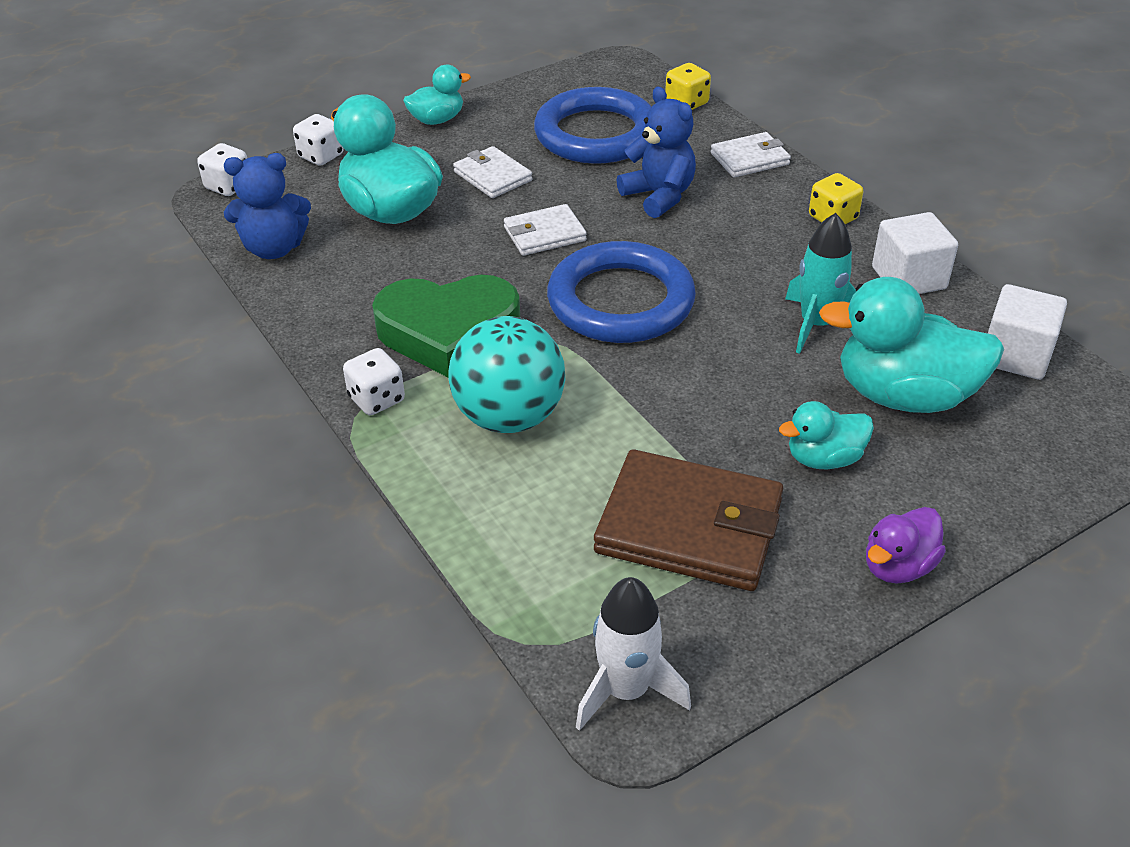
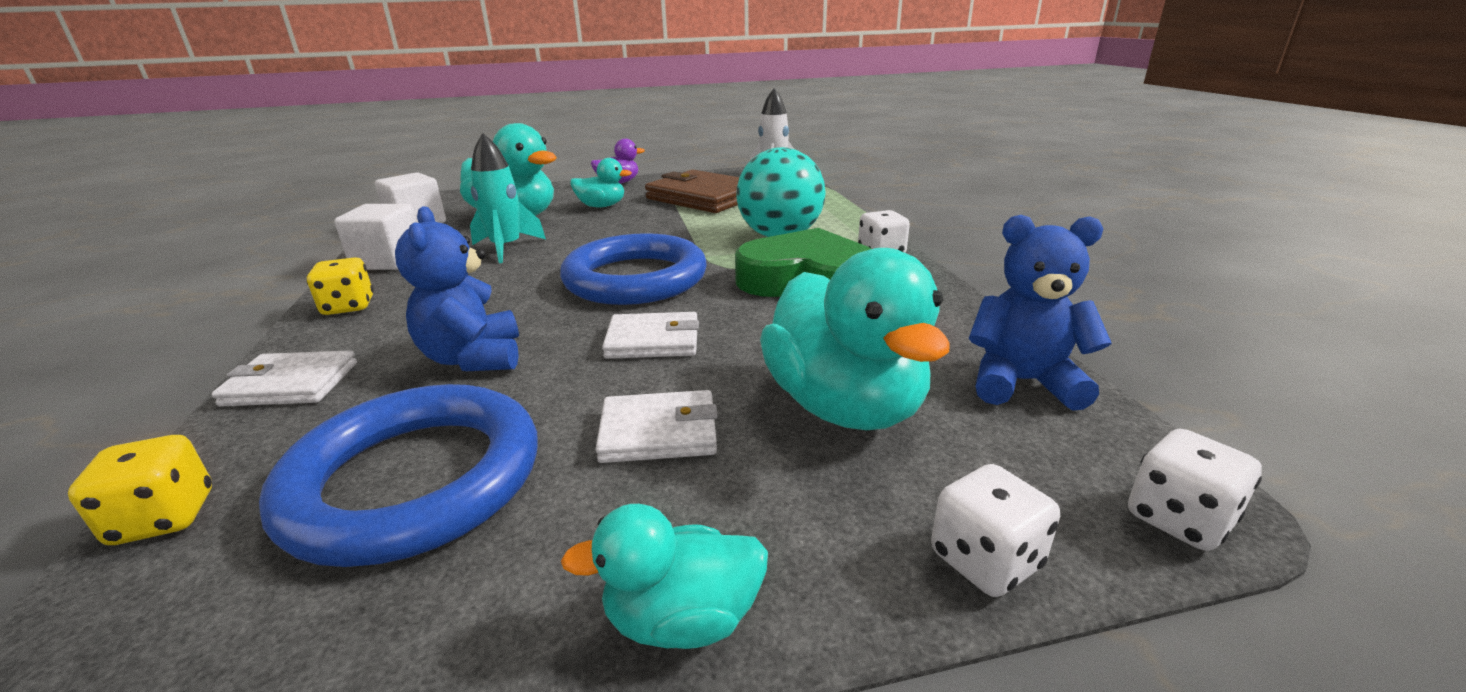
camera: 160 degrees left, 15 degrees down
(493, 176) = (658, 432): white wallet -> white wallet turned 75 degrees counterclockwise

